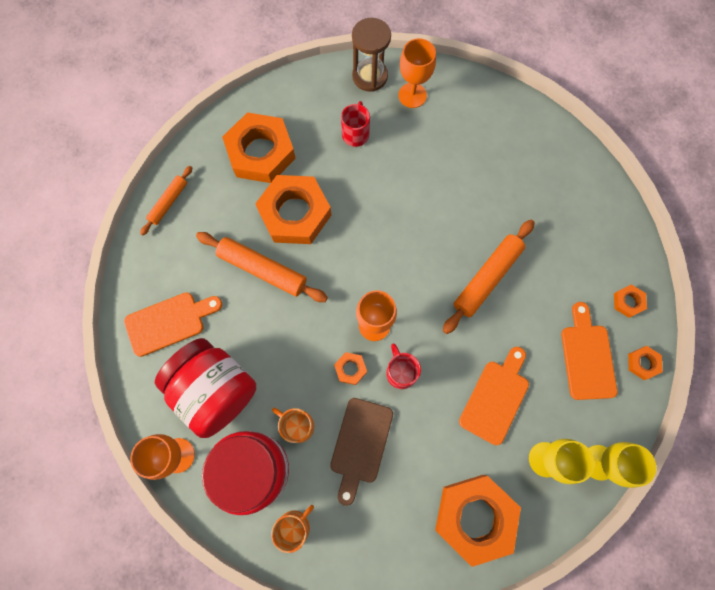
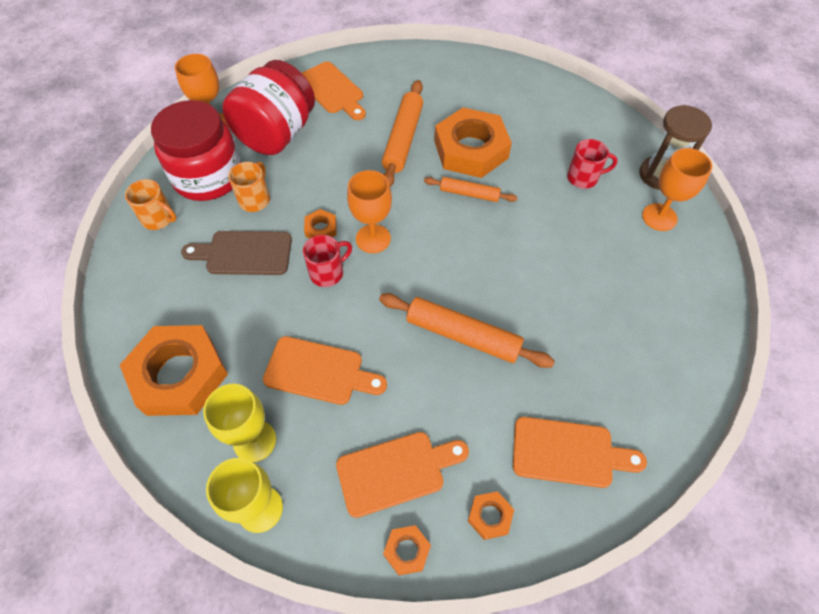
camera: 75 degrees right, 15 degrees down
(168, 202) = (444, 63): orange rolling pin -> orange rolling pin (469, 194)
(261, 152) = (524, 110): orange nut -> none
(593, 236) = (568, 453): none -> orange cutting board

